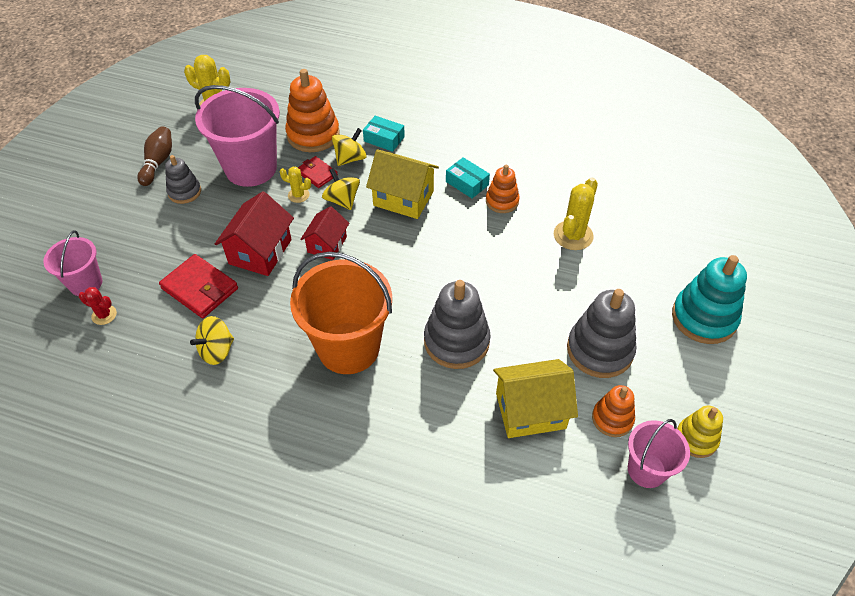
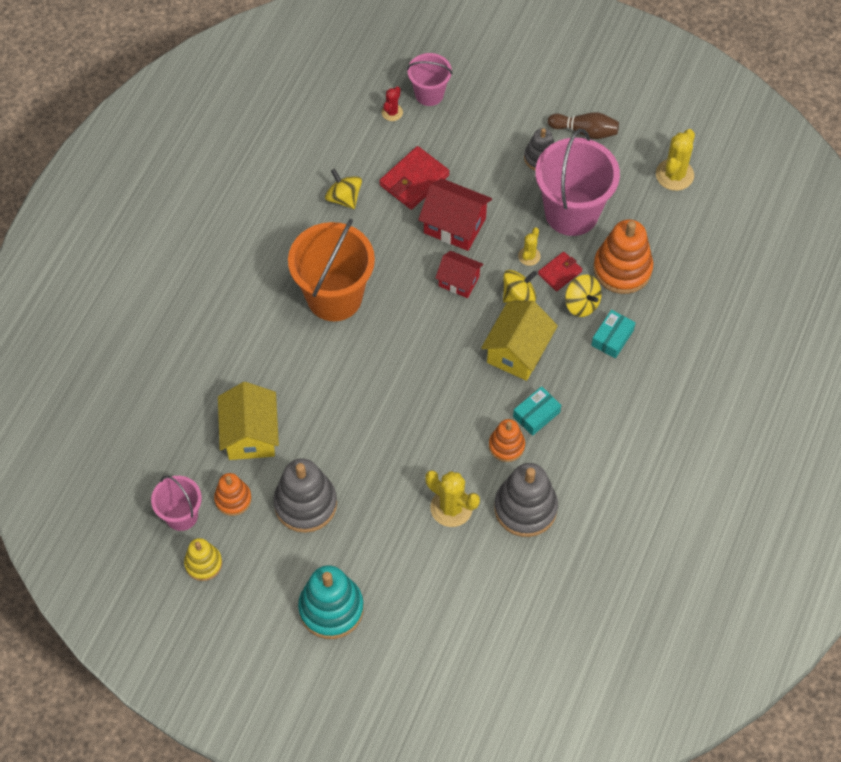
camera: 95 degrees right, 10 degrees up
(456, 341) = (330, 384): grey stacking toy -> grey stacking toy (525, 508)

